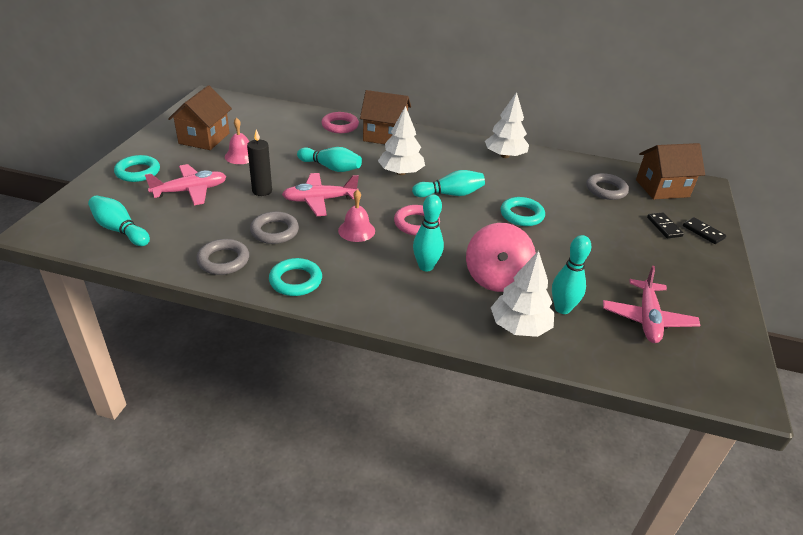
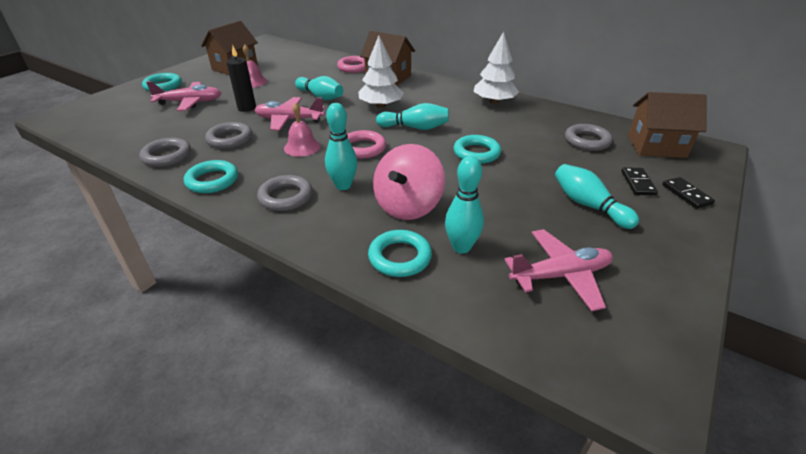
camera: 20 degrees right, 0 degrees up
(120, 230) = (110, 124): turquoise bowling pin -> turquoise bowling pin (588, 205)
(381, 286) = (285, 197): none -> grey ring
(519, 326) = (400, 257): white tree -> turquoise ring
(647, 319) = (560, 275): pink plane -> pink plane turned 135 degrees counterclockwise

